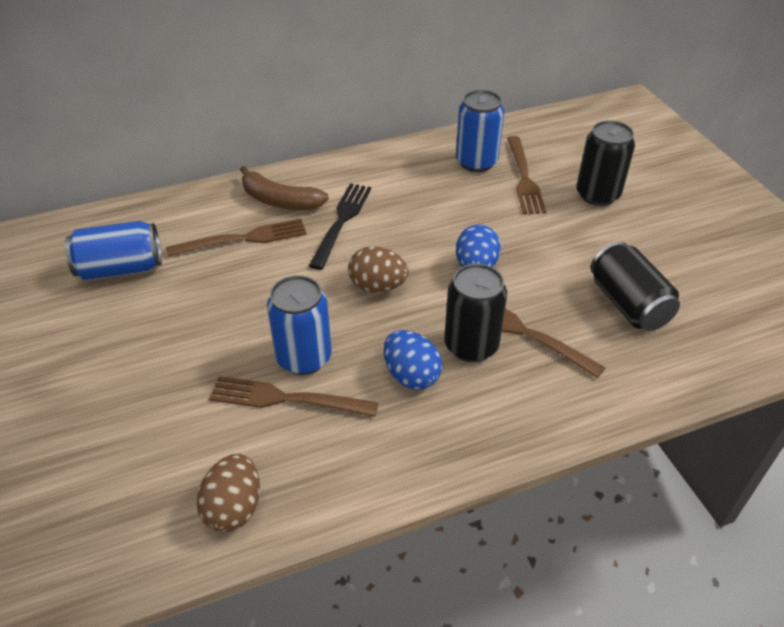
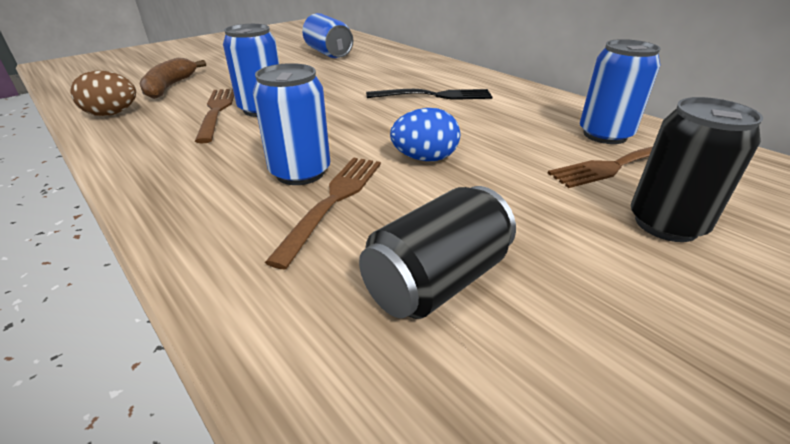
camera: 70 degrees right, 10 degrees down
(243, 239) = (383, 72): brown fork -> none
(280, 201) = (437, 74): brown banana -> brown banana (170, 87)
(378, 286) = (361, 120): brown egg -> none
(411, 375) = (250, 150): blue egg -> none
(471, 345) = (300, 172): black can -> blue can

